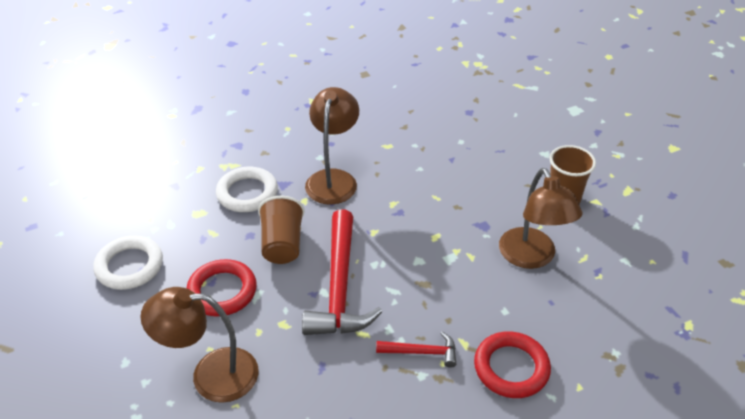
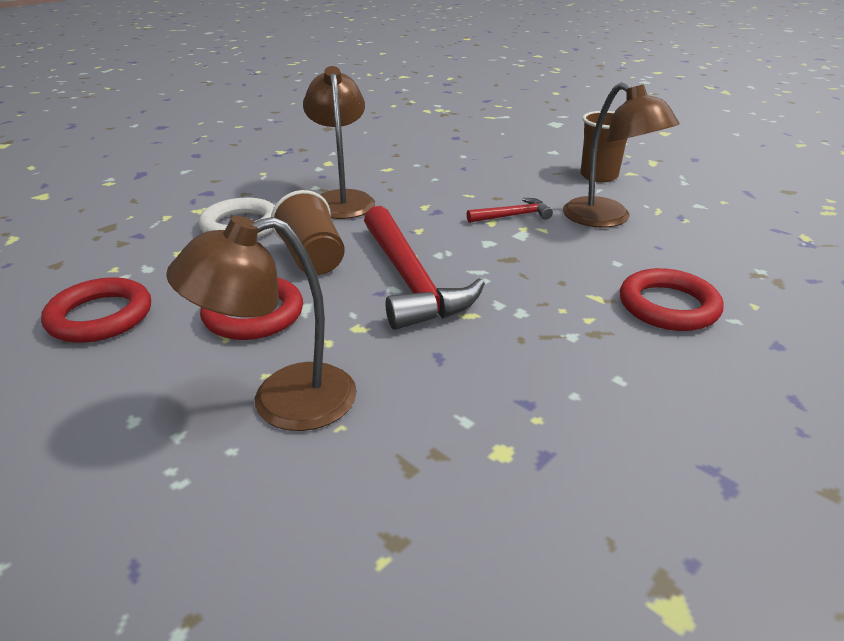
camera: 20 degrees left, 10 degrees down
(129, 266) = (100, 316): white ring -> red ring
(421, 352) = (554, 315): red hammer -> red hammer (512, 216)

